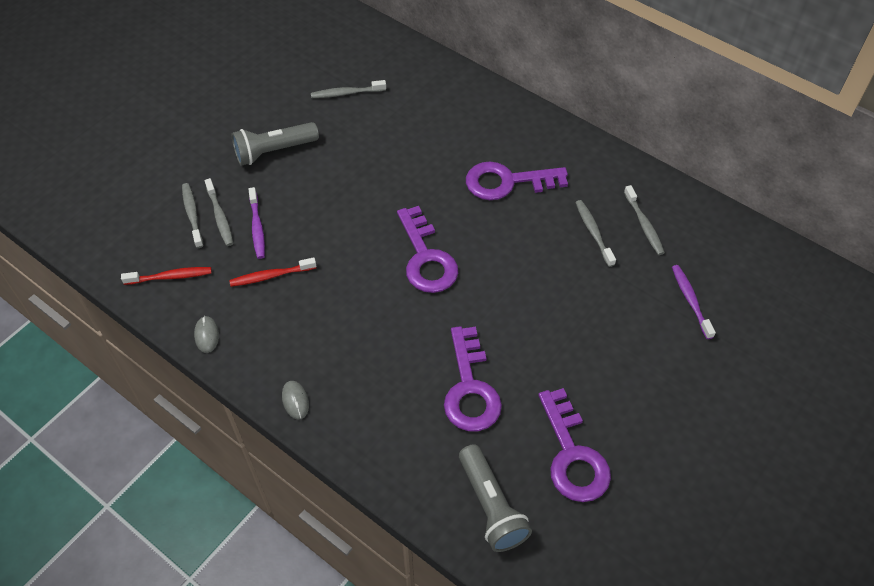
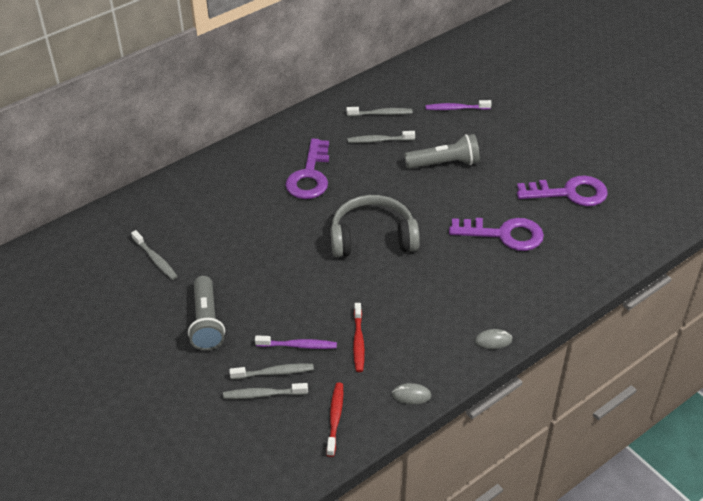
camera: 75 degrees left, 10 degrees down
(346, 93) = (155, 259): grey toothbrush -> grey toothbrush turned 45 degrees counterclockwise
(426, 258) = (372, 238): purple key -> grey headphones
(491, 506) = (603, 241): grey flashlight -> grey flashlight (444, 163)

